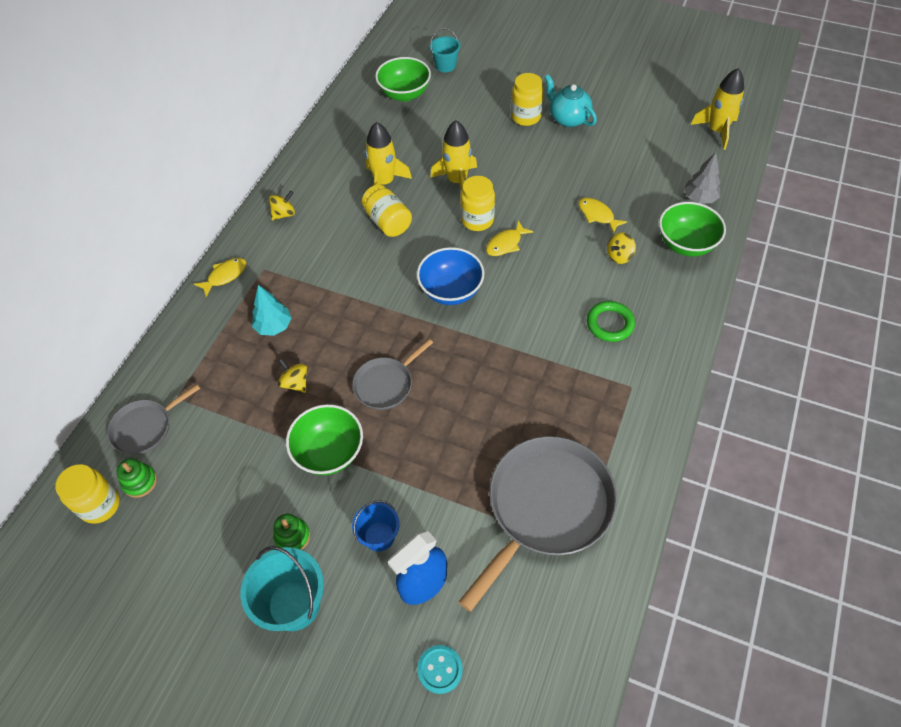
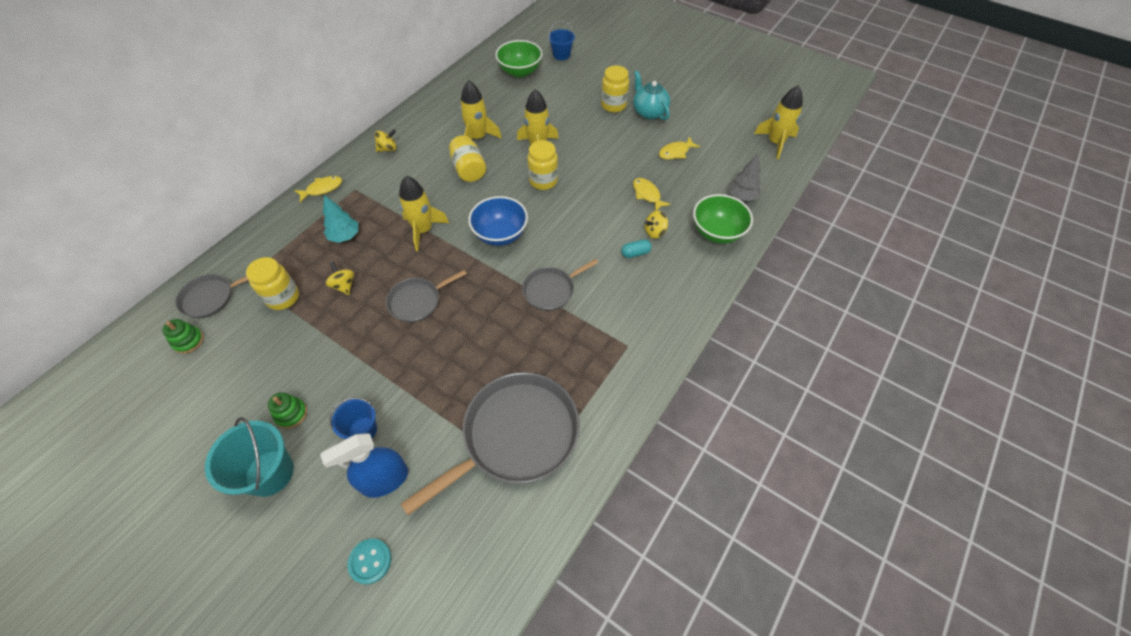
camera: 10 degrees right, 0 degrees up
(100, 505) = (150, 353): yellow jar -> yellow jar (283, 297)
(329, 452) = (349, 349): green bowl -> none
(362, 302) = (423, 230): none -> yellow rocket
(445, 65) = (561, 55): turquoise bucket -> blue bucket
(506, 244) = (560, 204): yellow fish -> yellow fish (676, 152)
(529, 343) = (551, 290): none -> grey pan
(606, 284) = (635, 253): none -> turquoise capsule
(610, 324) = (627, 287): green ring -> none

